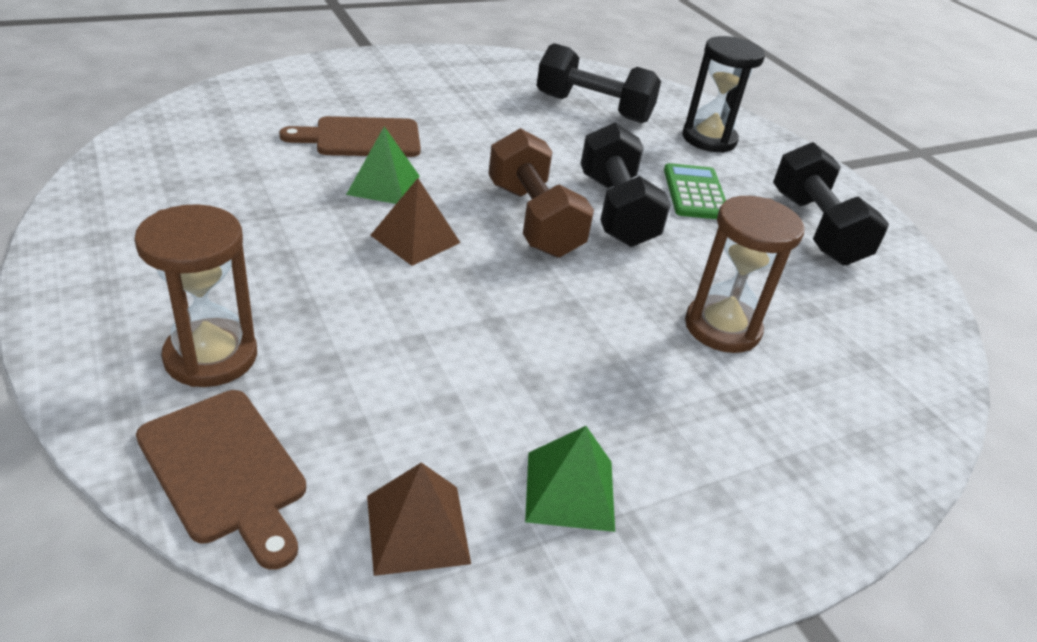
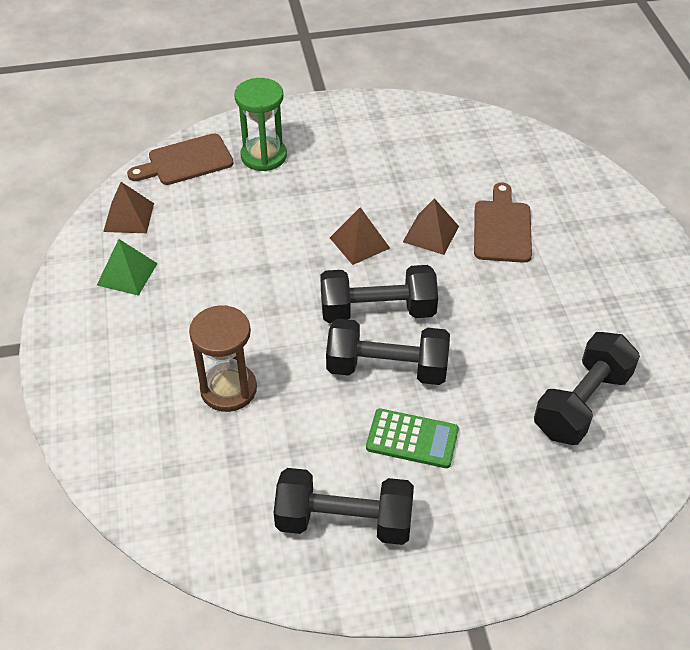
camera: 110 degrees right, 10 degrees up
(211, 356) = (263, 156): brown hourglass -> green hourglass
(383, 185) = (431, 234): green pyramid -> brown pyramid
(533, 219) = (377, 311): brown dumbbell -> black dumbbell
(709, 139) = (522, 493): black hourglass -> none

